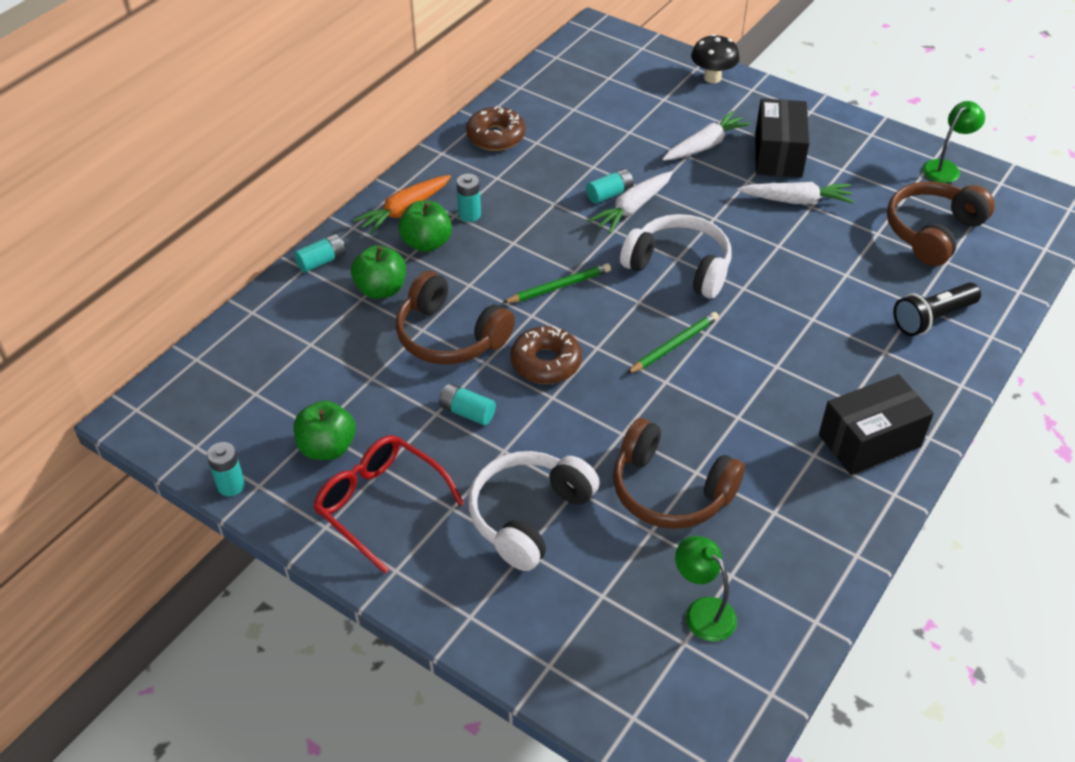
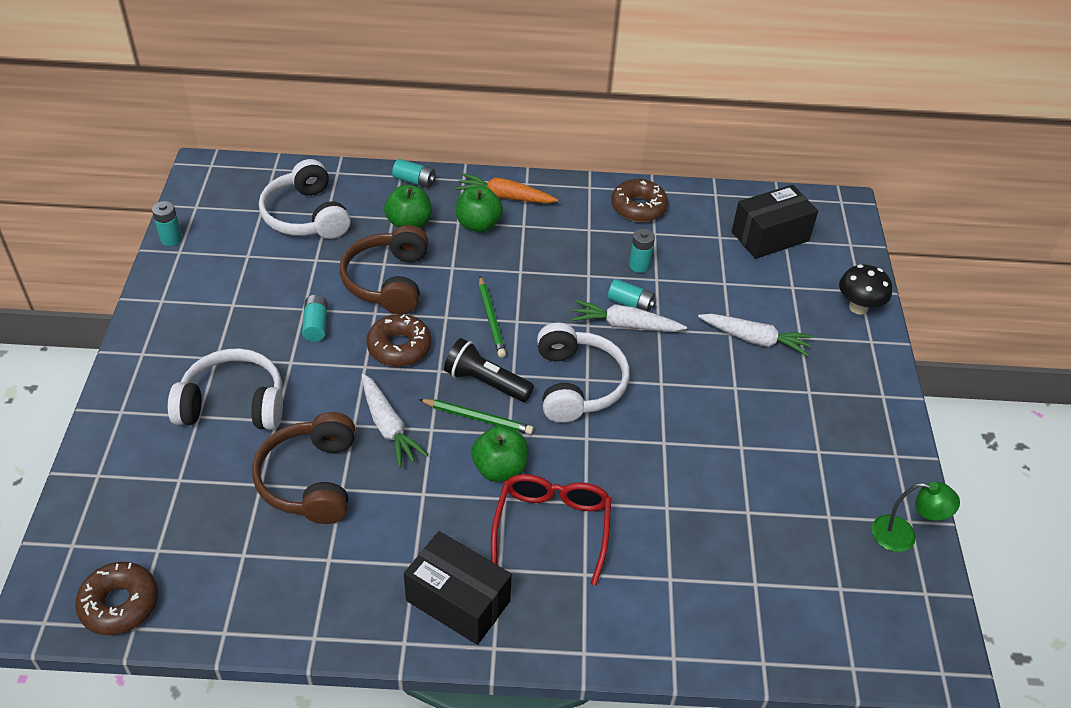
camera: 55 degrees right, 0 degrees up
(298, 360) = (306, 216): none -> white headphones
(327, 447) = (234, 268): green apple -> green apple (500, 469)
(379, 504) = (197, 318): red glasses -> red glasses (552, 526)
(469, 215) = (531, 233): turquoise battery -> turquoise battery (639, 265)
(559, 286) = (491, 319): green pencil -> green pencil turned 45 degrees clockwise
(702, 611) = (195, 550): green lamp -> none
(735, 697) = (119, 604): none -> brown donut
(778, 154) = (793, 395): black box -> black box (770, 236)
(796, 200) = (738, 432): white carrot -> white carrot (388, 426)
(932, 232) = (789, 557): brown headphones -> none
(932, 318) = (660, 598): black flashlight -> black flashlight (486, 382)

